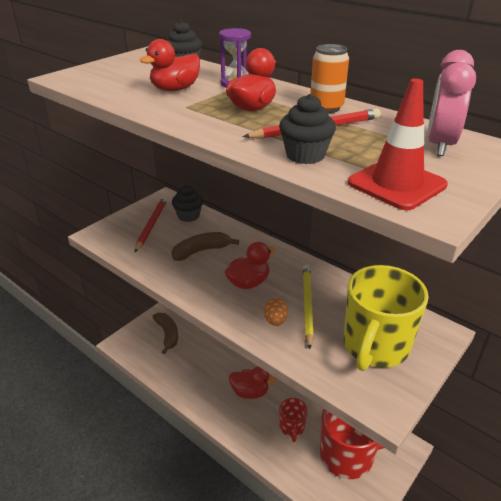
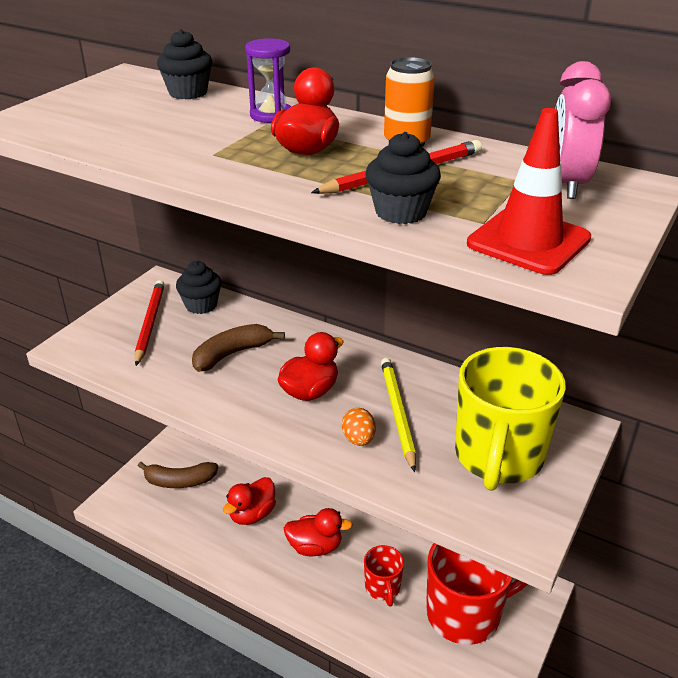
camera: 10 degrees left, 0 degrees up
(167, 334) = (179, 481): brown banana -> brown banana turned 120 degrees clockwise
(175, 89) = (188, 129): red duck -> red duck (252, 514)

